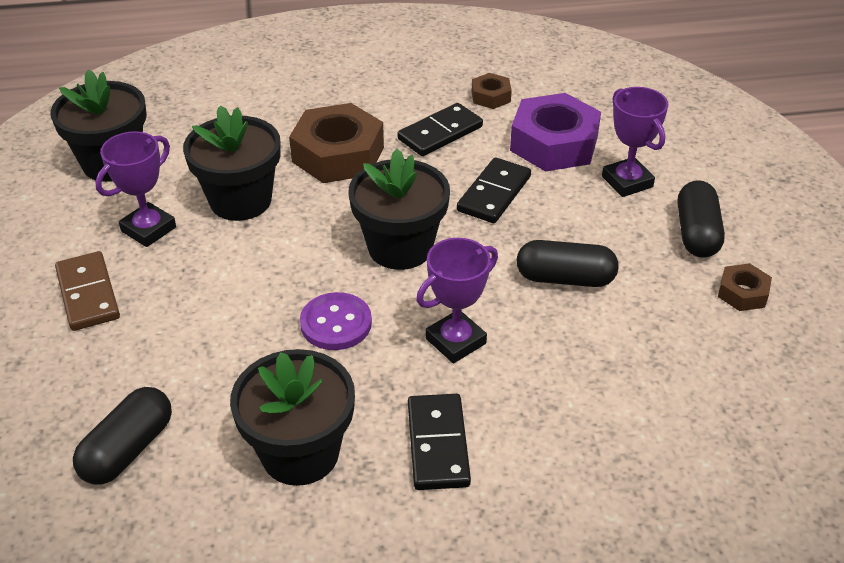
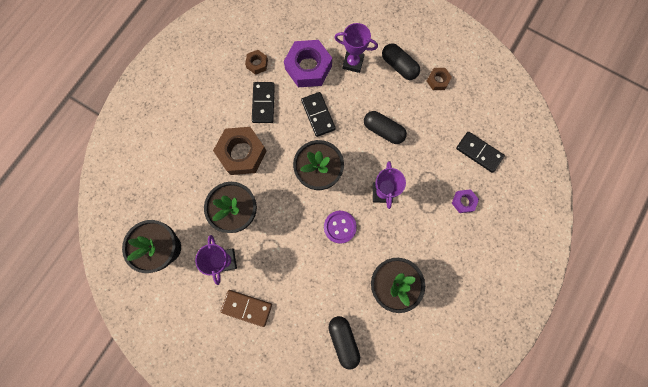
camera: 50 degrees left, 35 degrees up
(437, 444) = (422, 236): black domino -> black domino (479, 152)
(565, 278) = (383, 131): black capsule -> black capsule turned 75 degrees clockwise
(574, 467) = (463, 202): none -> purple nut

